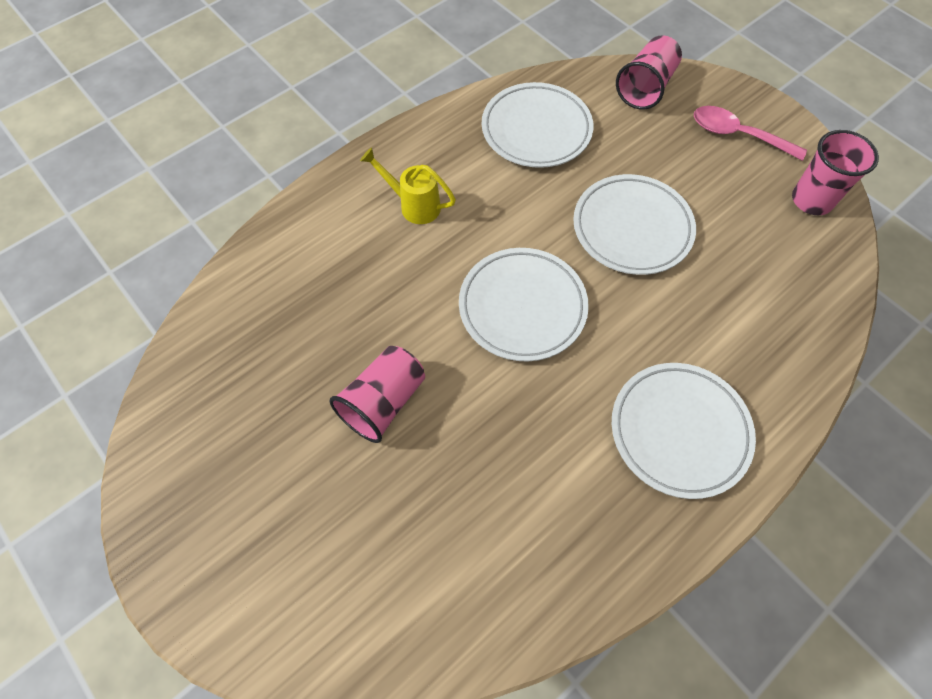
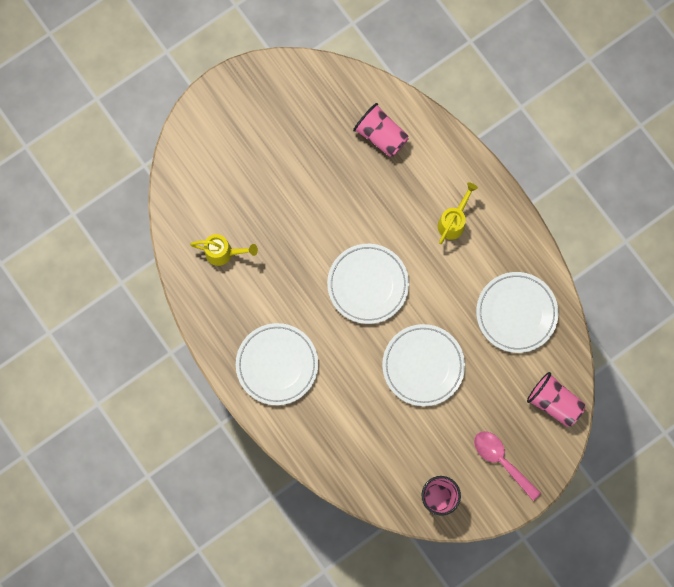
camera: 95 degrees right, 15 degrees up
(383, 402) = (311, 197): pink cup -> pink cup (381, 136)
(496, 544) = (224, 253): none -> yellow watering can
(737, 135) = (501, 461): pink spoon -> pink spoon turned 75 degrees counterclockwise

